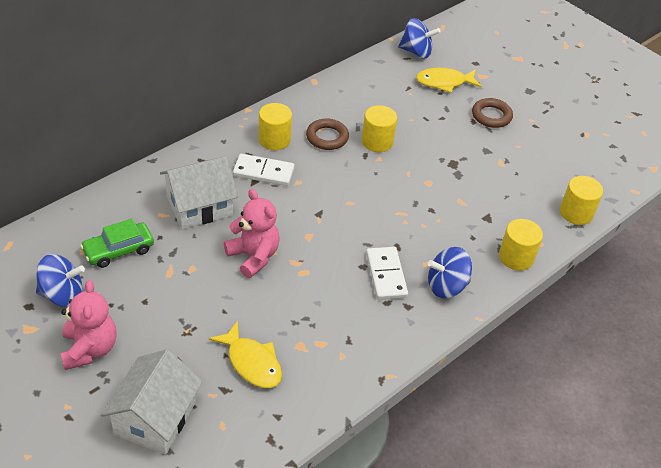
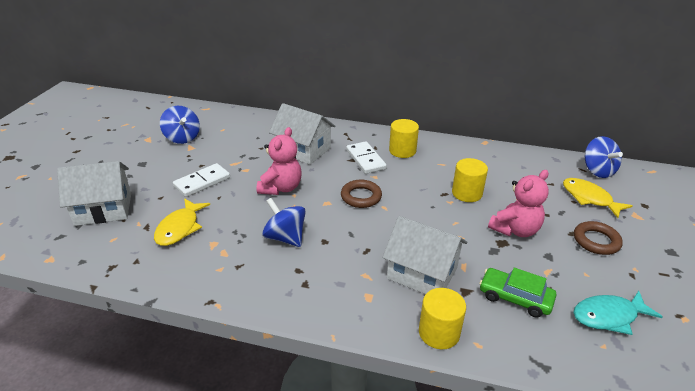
camera: 60 degrees right, 10 degrees down
(89, 349) = (146, 163): pink teddy bear -> pink teddy bear (515, 230)
(118, 250) = (235, 139): green car -> green car (515, 298)
(327, 137) = (437, 170): brown ring -> brown ring (361, 197)
(386, 275) = (327, 257): white domino -> white domino (202, 182)
(446, 286) = (351, 298): blue spinning top -> blue spinning top (285, 237)
(451, 229) = (422, 273): none -> white house
(561, 165) = (608, 316): none -> turquoise fish
(576, 213) = (558, 357): yellow cylinder -> none

